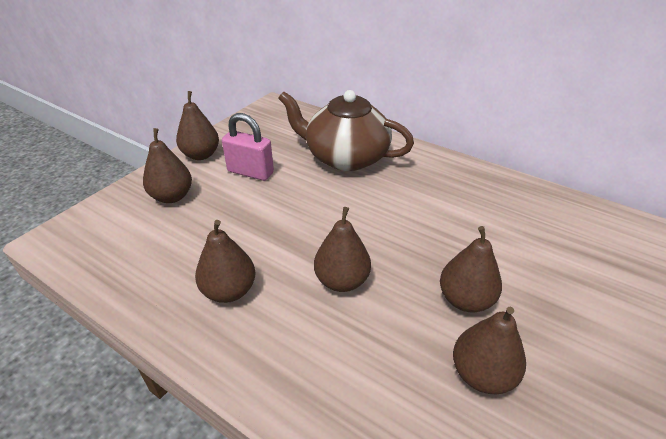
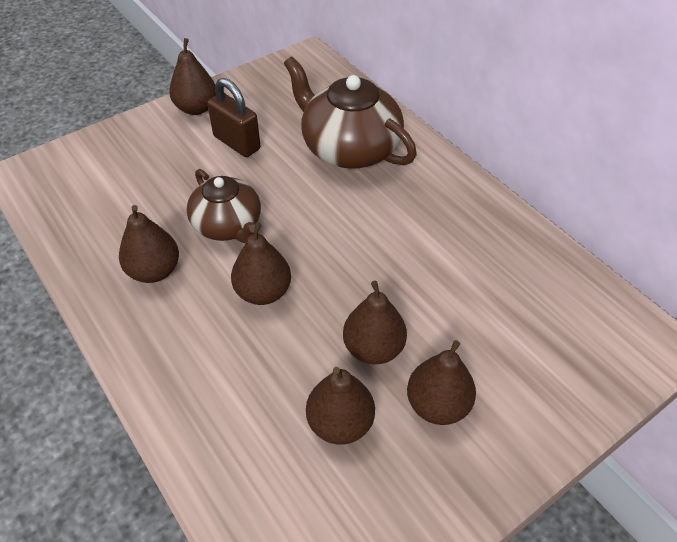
camera: 20 degrees right, 10 degrees up
(172, 196) = (146, 153): brown pear -> brown pear (437, 405)
(250, 172) = (237, 143): pink padlock -> brown padlock
(278, 235) = (228, 225): none -> brown teapot

